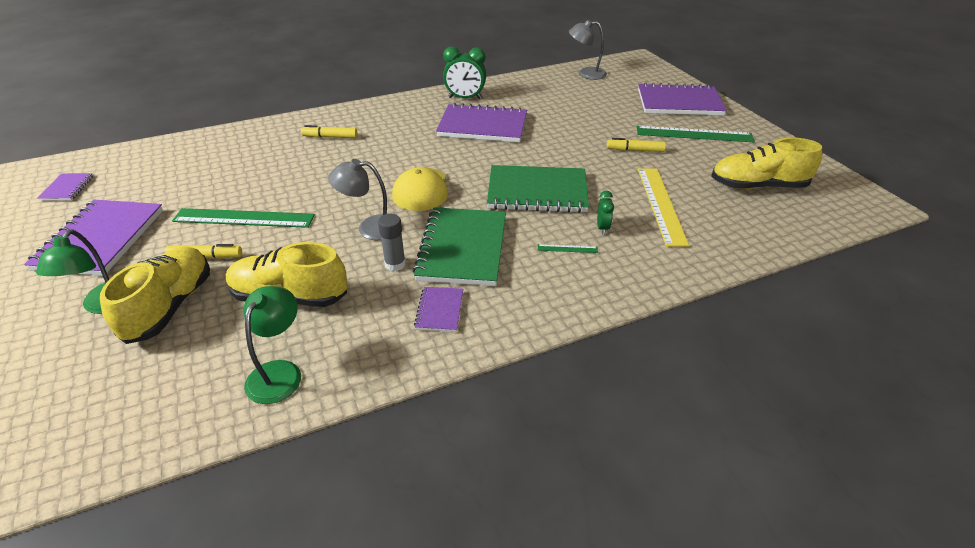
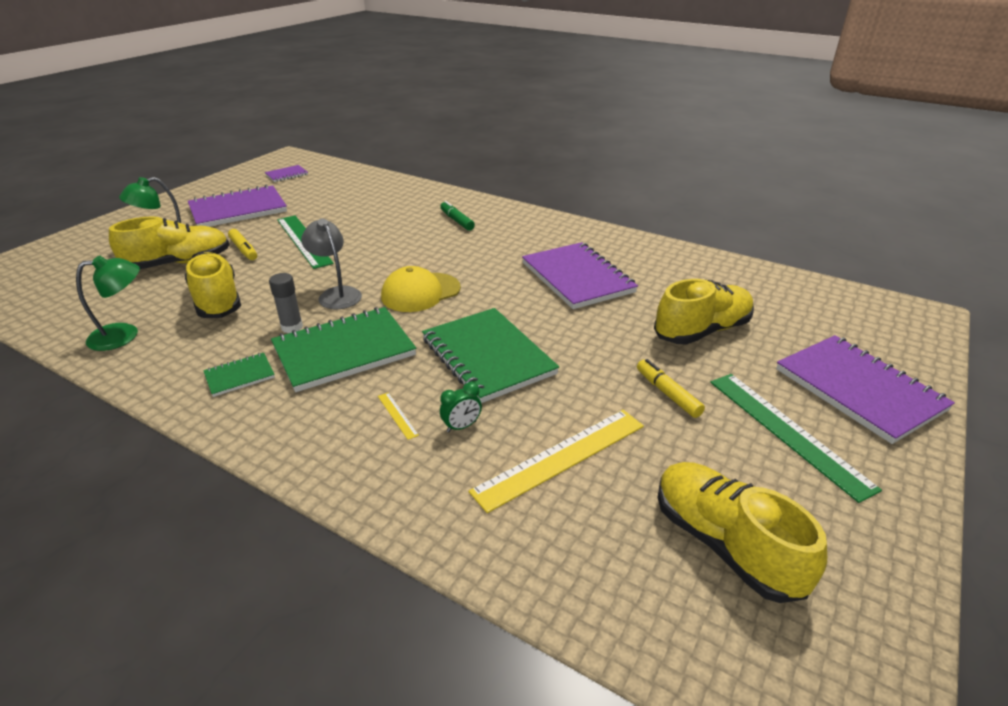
camera: 55 degrees right, 5 degrees down
(330, 137) = (457, 221): yellow marker -> green marker
(439, 310) = (240, 376): purple notebook -> green notebook
(465, 98) = (619, 248): green clock -> none
(567, 248) = (397, 415): green ruler -> yellow ruler
(586, 74) = (804, 293): grey lamp -> none
(588, 115) = (702, 331): none -> yellow shoe

